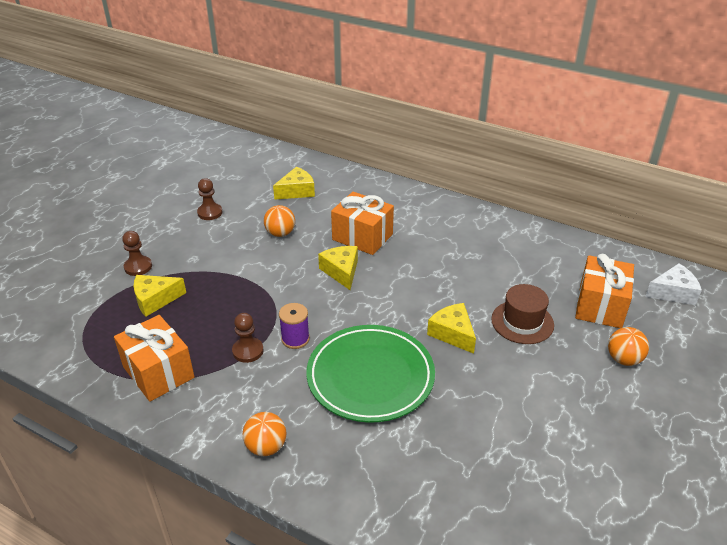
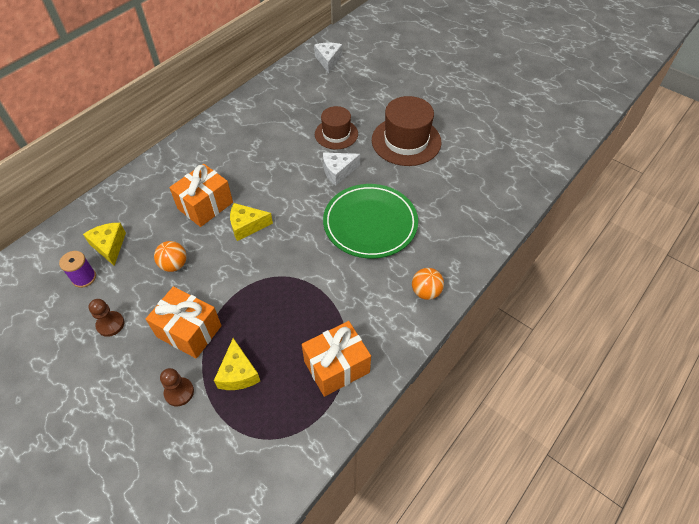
camera: 80 degrees left, 15 degrees up
(248, 351) = (326, 299): brown pawn -> none
(295, 339) = (320, 265): purple spool -> purple spool (84, 278)
(452, 333) = (338, 171): yellow cheese -> white cheese
(544, 399) = (406, 141): none -> brown hat
(600, 306) = (331, 94): orange gift -> orange gift (189, 331)
(623, 359) = (380, 98): orange ball -> none

